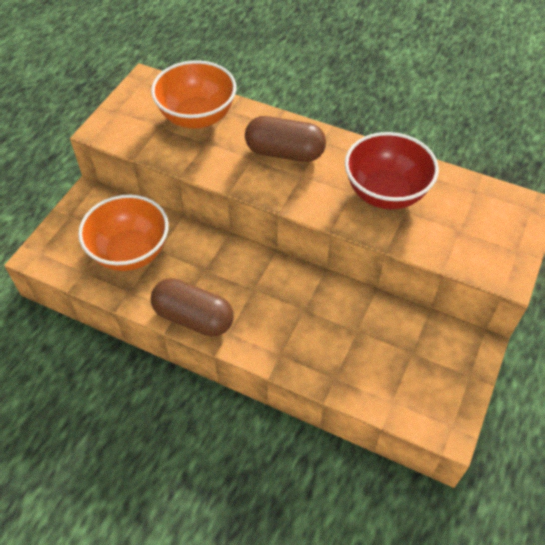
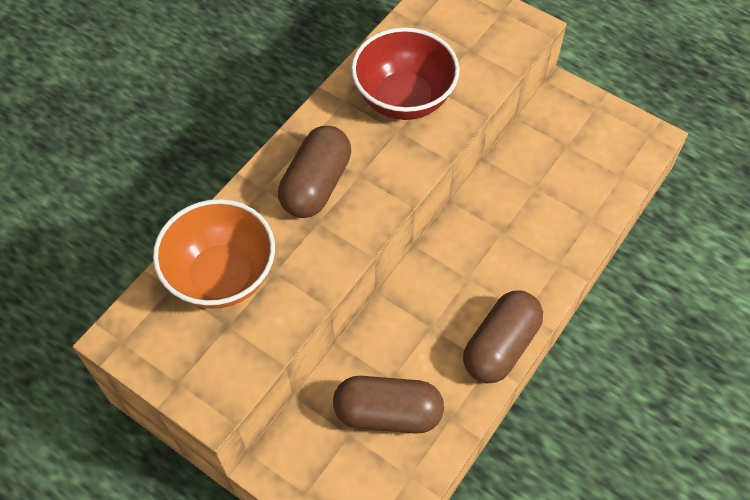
camera: 80 degrees left, 5 degrees up
(130, 252) = (388, 413): orange bowl -> brown capsule

